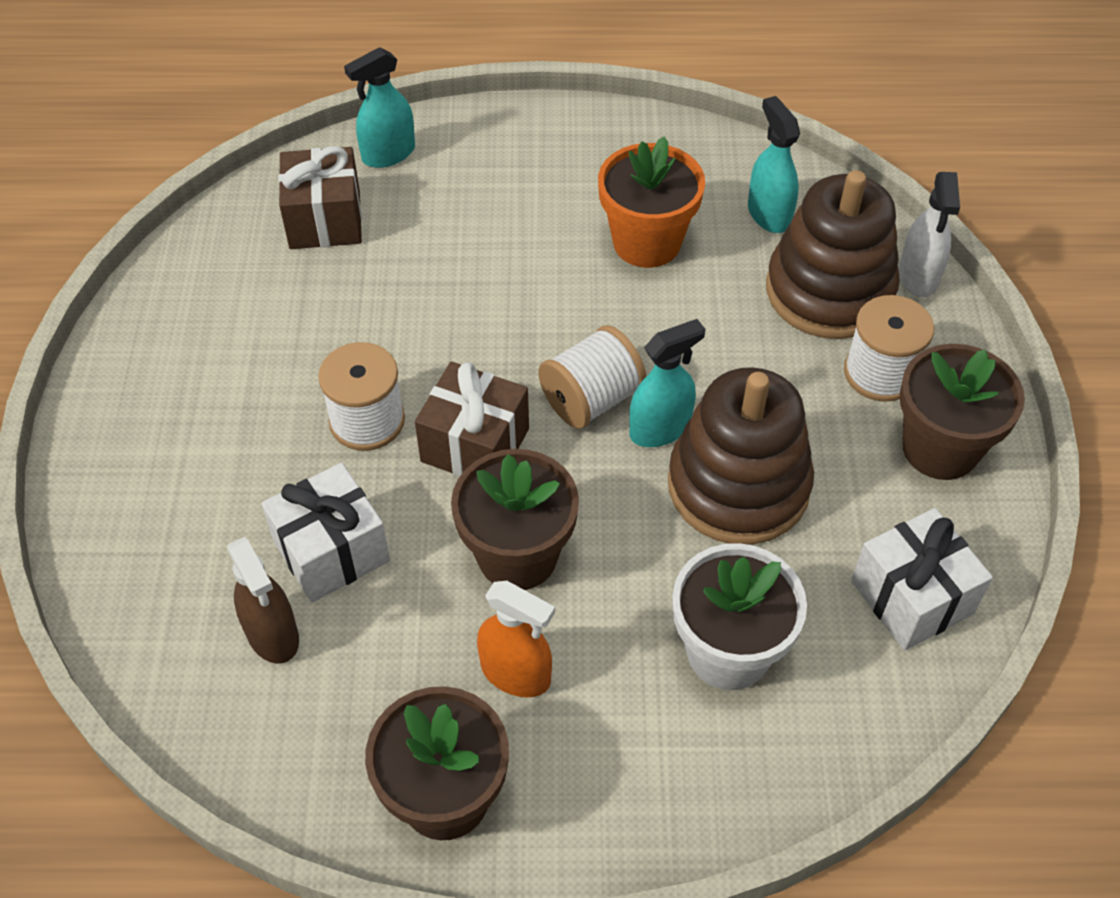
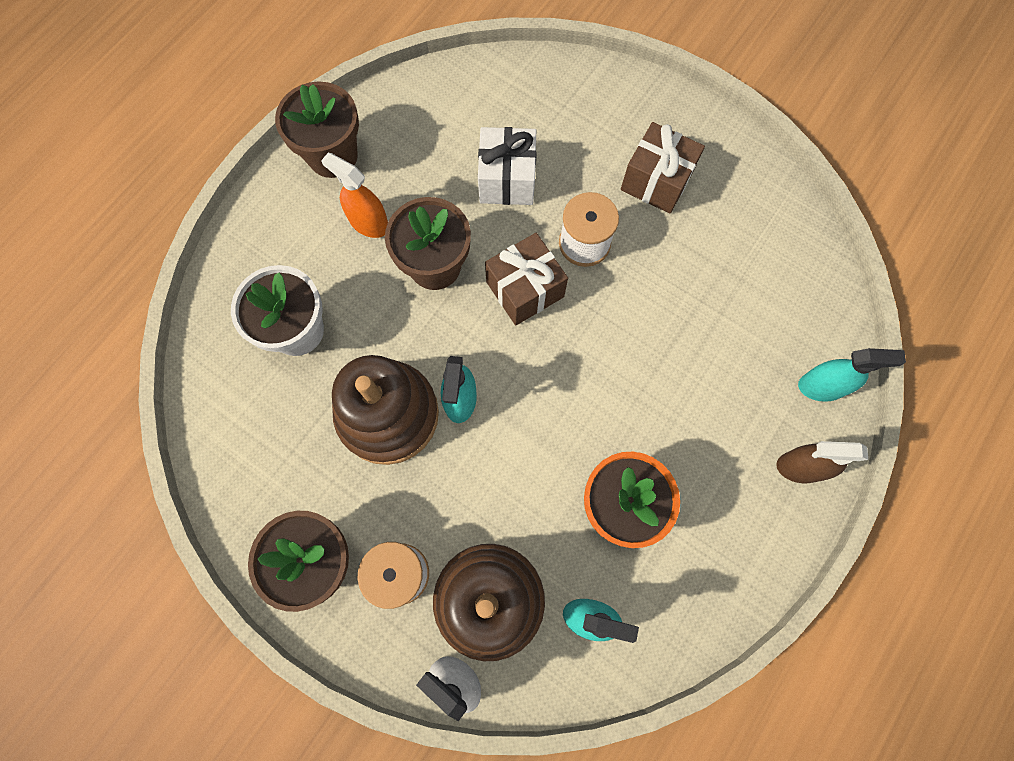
camera: 125 degrees right, 20 degrees up
(273, 635) = (477, 129): brown spray bottle -> brown spray bottle (800, 467)
(325, 220) = (776, 309): brown gift -> brown gift (656, 181)
(388, 154) = (821, 386): turquoise spray bottle -> turquoise spray bottle turned 90 degrees clockwise
(516, 673) = (368, 223): orange spray bottle -> orange spray bottle turned 60 degrees clockwise
(591, 399) = (511, 375): white spool -> none
(911, 597) = (247, 453): white gift -> none

